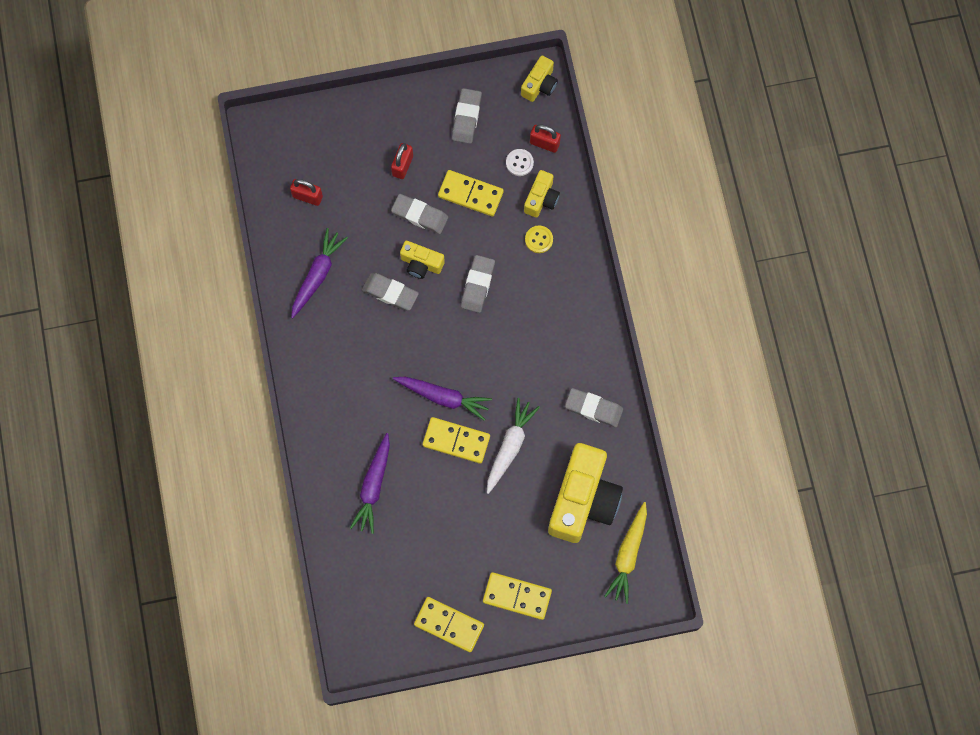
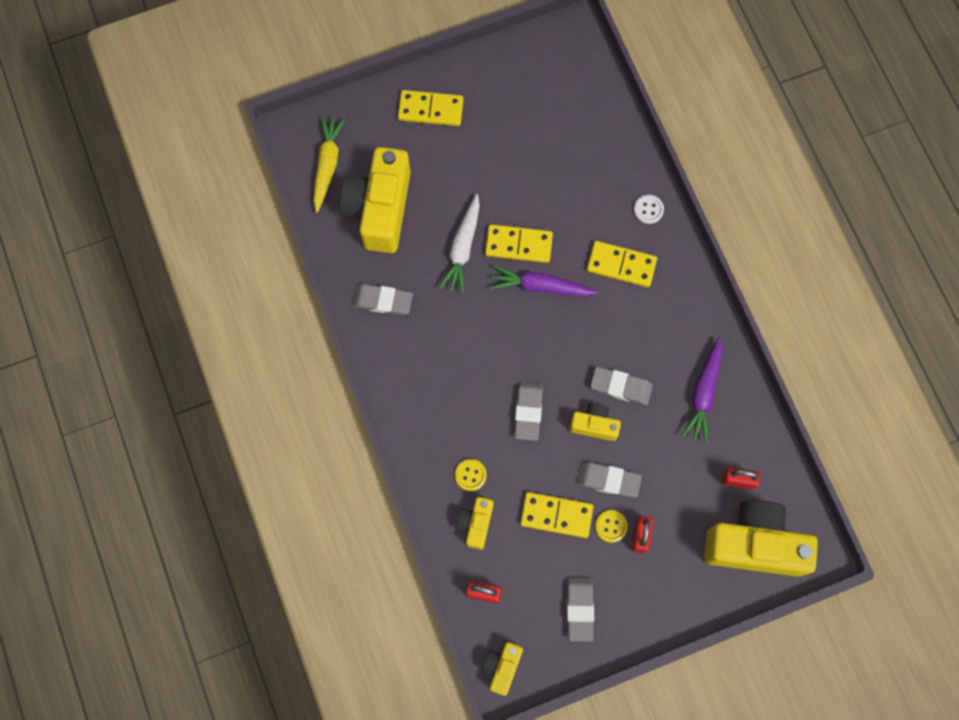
camera: 170 degrees right, 0 degrees up
(307, 143) = (754, 544): none -> yellow camera
(373, 486) = (592, 187): purple carrot -> none
(426, 177) = (611, 526): none -> yellow button
(449, 625) = (491, 74): yellow domino -> yellow domino (621, 265)
(519, 163) = (508, 563): white button -> white button (648, 209)

